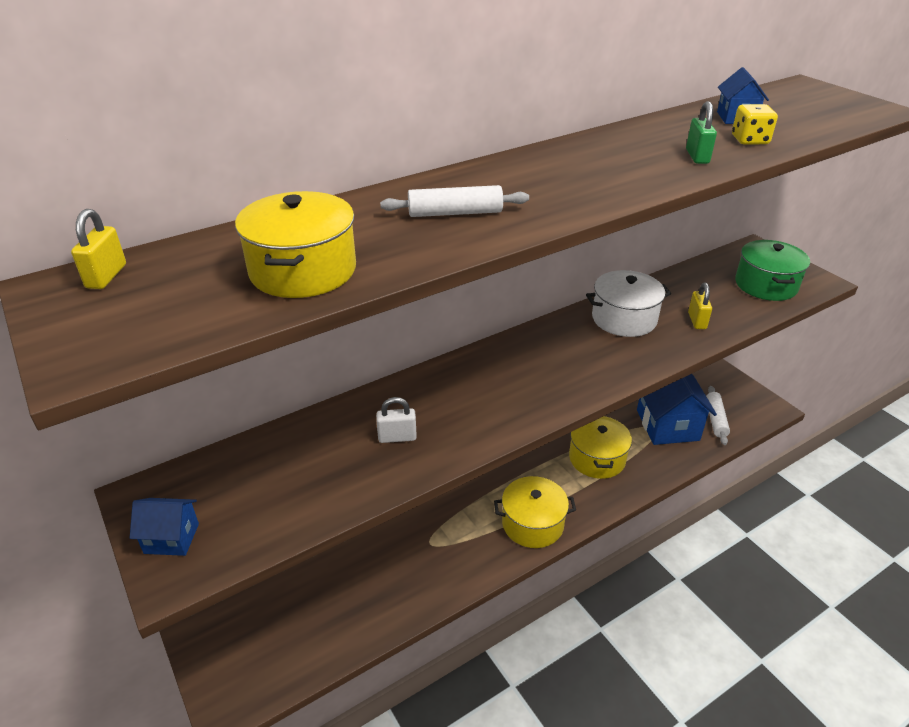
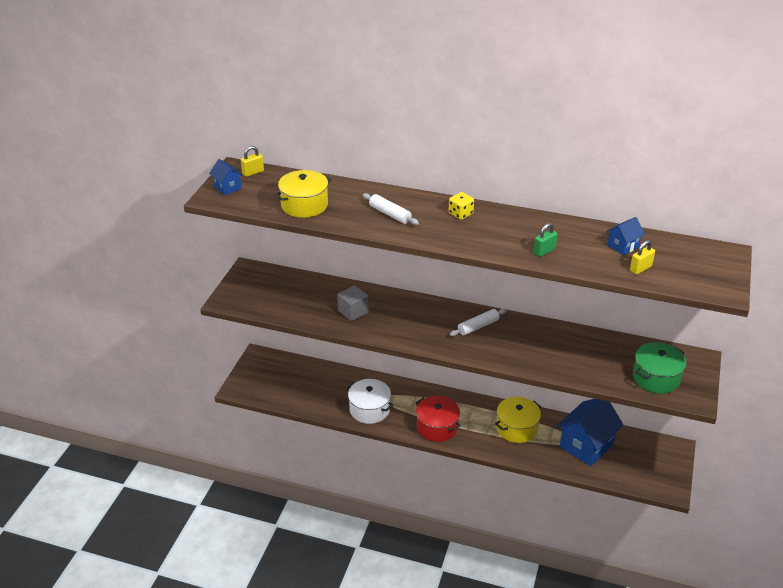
camera: 50 degrees right, 0 degrees up
(171, 538) = (239, 290): blue house -> blue house (227, 187)
(397, 437) = (353, 311): white padlock -> grey cube
(532, 524) = (437, 427): yellow pot -> red pot
(624, 319) = (537, 337): white pot -> white pot (369, 409)
(697, 321) = (573, 364): yellow padlock -> yellow padlock (640, 268)
(715, 419) = (621, 466): white rolling pin -> white rolling pin (478, 326)
(749, 140) = (593, 260): yellow dice -> yellow dice (460, 214)

